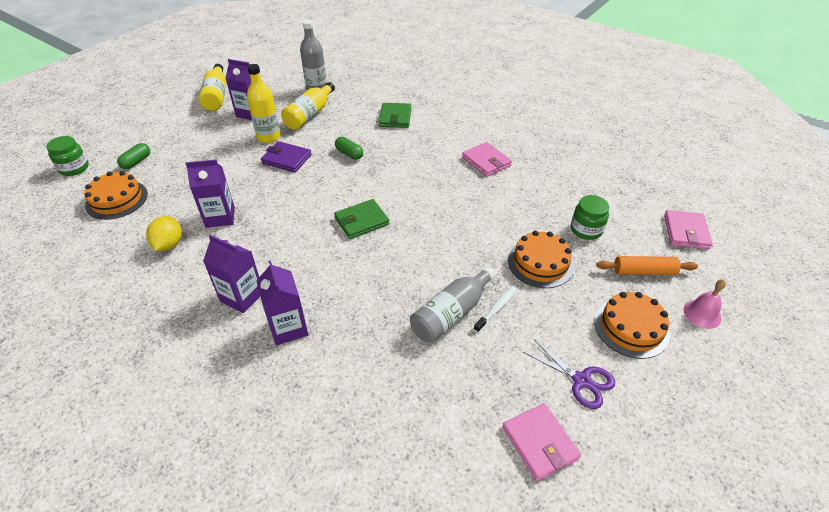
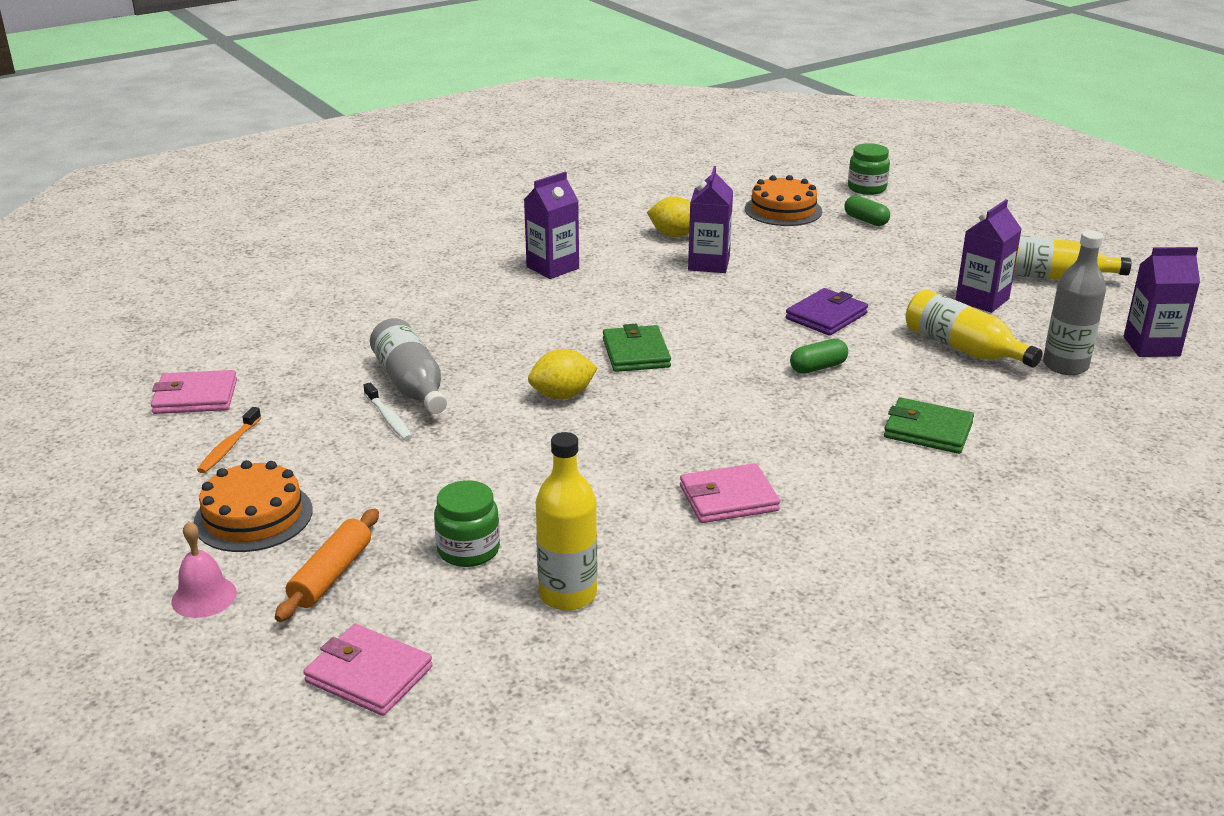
camera: 110 degrees right, 15 degrees down
(269, 137) = (898, 308): yellow bottle -> yellow bottle (568, 594)
(288, 328) = (483, 287): purple carton -> purple carton (1151, 346)
(427, 238) = (562, 395): none -> yellow lemon
(540, 263) = (435, 478): orange cake -> none
(581, 380) = (228, 447): purple scissors -> orange toothbrush

